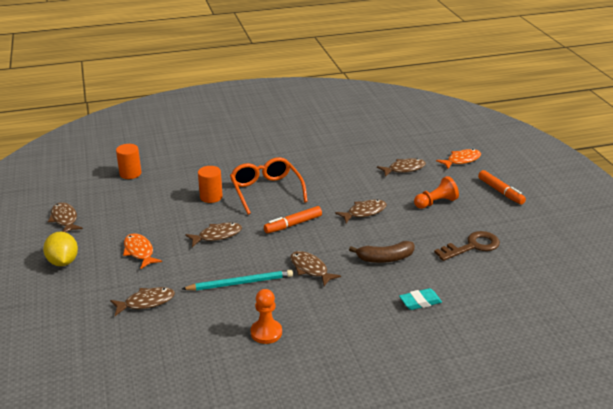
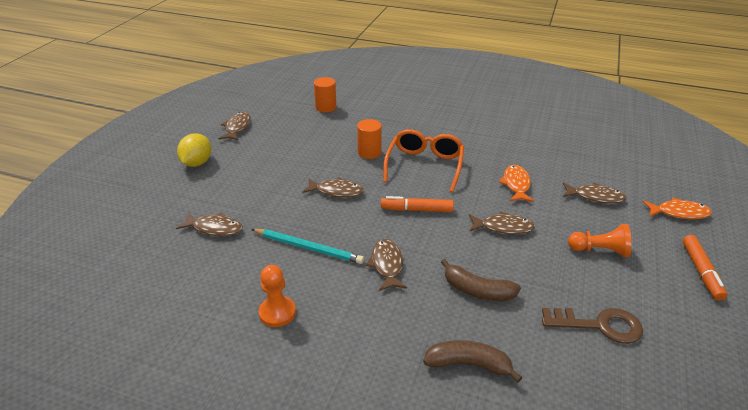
camera: 35 degrees right, 5 degrees up
(139, 251) = (259, 179): orange fish -> orange fish (516, 184)
(420, 302) = (468, 364): turquoise eraser -> brown banana

